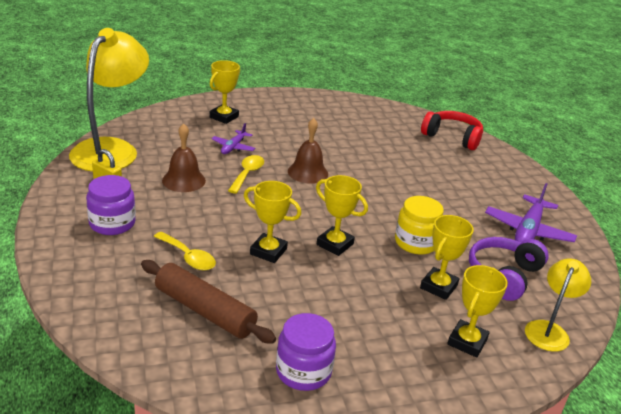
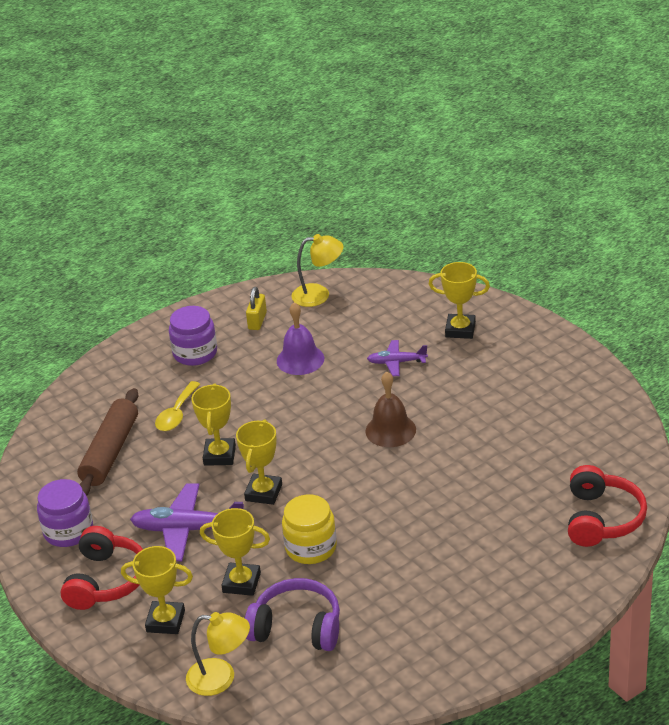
camera: 75 degrees right, 5 degrees up
(111, 149) = (319, 295): yellow lamp -> yellow lamp, size x0.52
(184, 180) = (300, 359): brown bell -> purple bell
(247, 174) = (349, 392): yellow spoon -> none
(393, 364) = (106, 580): none -> red headphones
(528, 231) = (408, 633): purple plane -> purple plane (187, 530)

